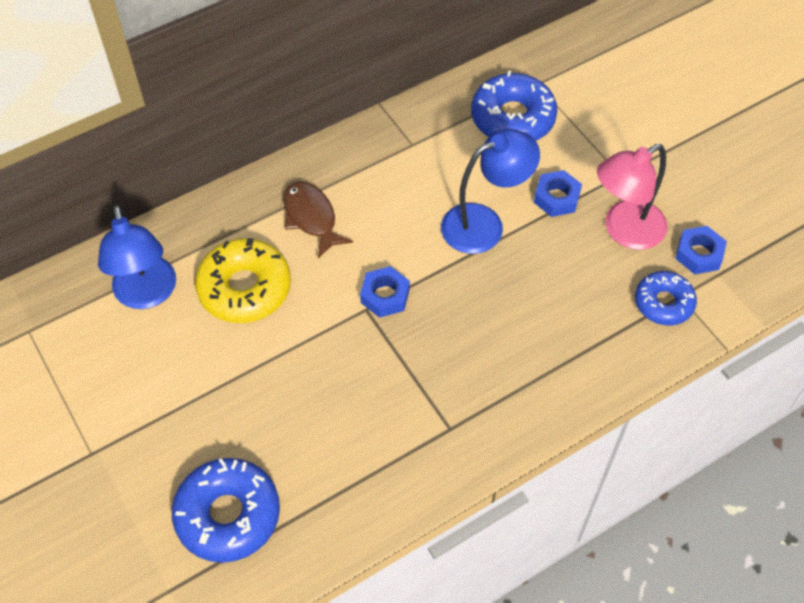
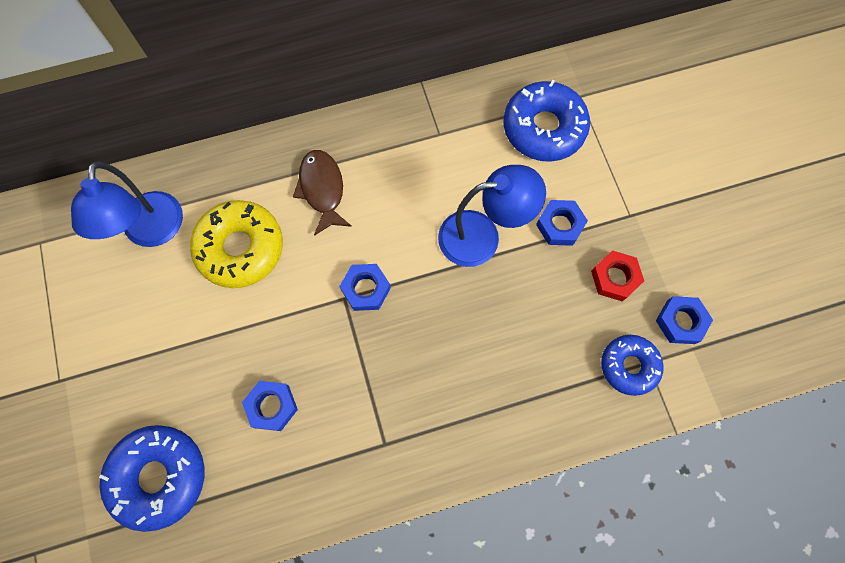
camera: 15 degrees right, 15 degrees up
(324, 422) = (272, 406): none -> blue nut
(624, 231) = (615, 278): pink lamp -> red nut

